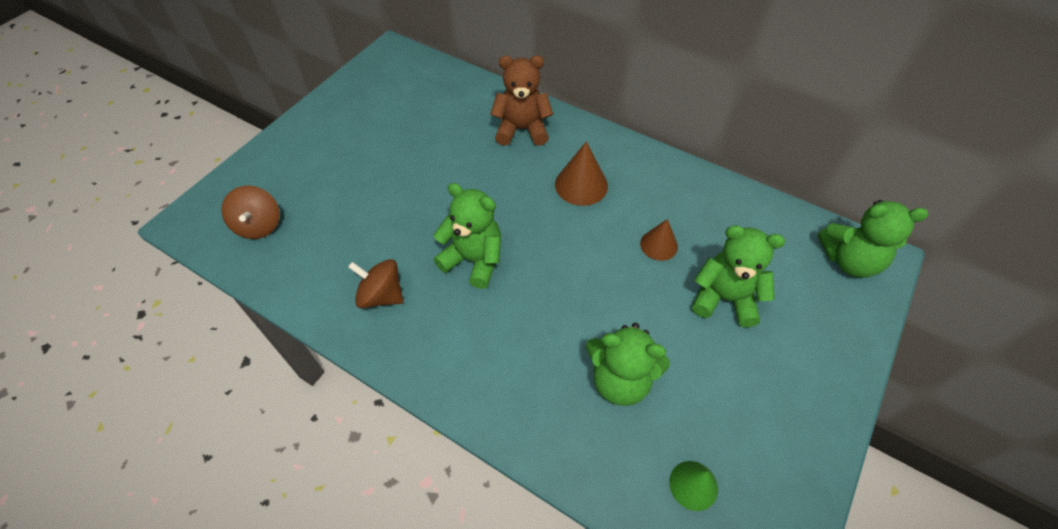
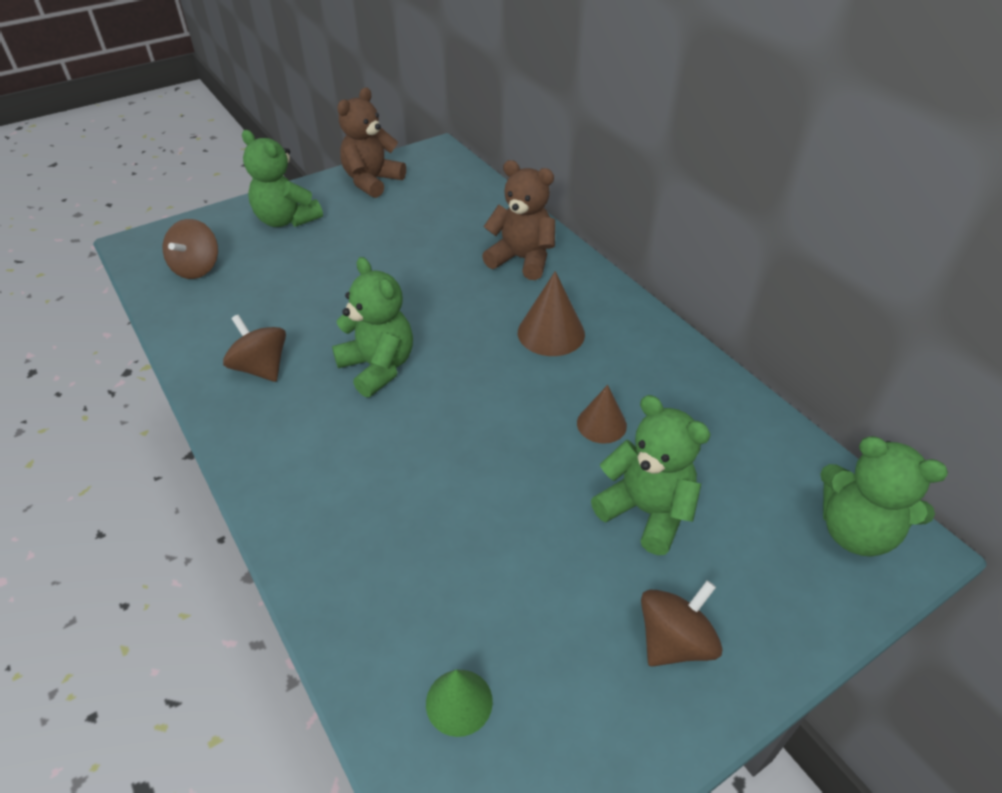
camera: 25 degrees right, 10 degrees down
(356, 95) = (372, 181): none -> brown teddy bear
(620, 380) = (452, 548): green teddy bear -> green teddy bear (286, 220)
(792, 381) = (674, 641): none -> brown spinning top

